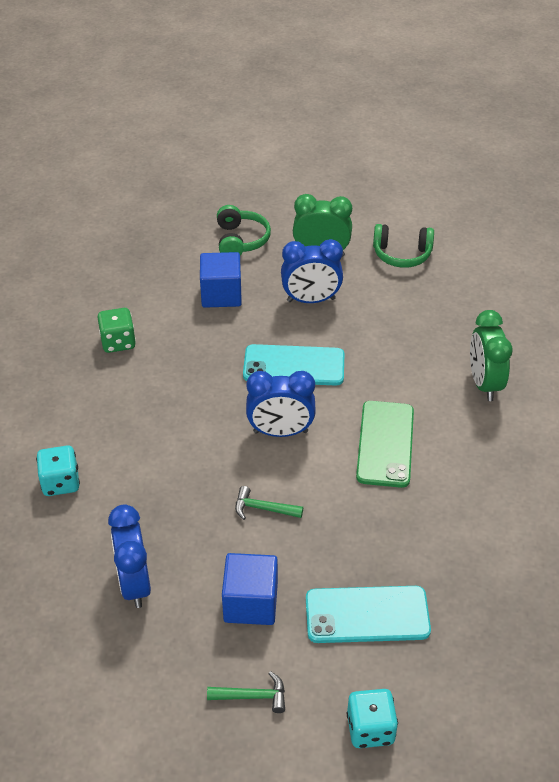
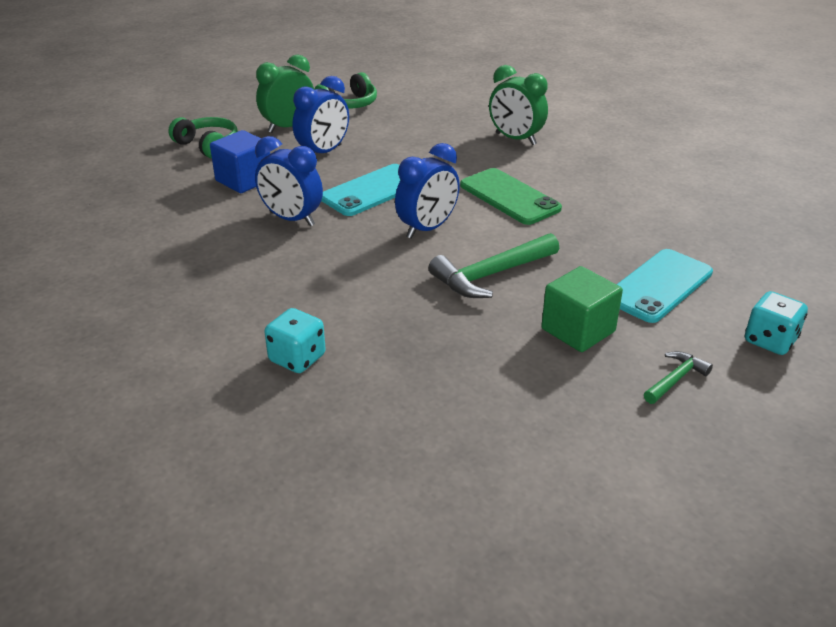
camera: 45 degrees left, 10 degrees down
(118, 342) = (197, 247): green dice -> none
(134, 583) = (475, 378): blue clock -> blue clock (291, 219)
(250, 603) = (578, 330): blue cube -> green cube
(263, 508) = (491, 275): green hammer -> green hammer, size x1.86

